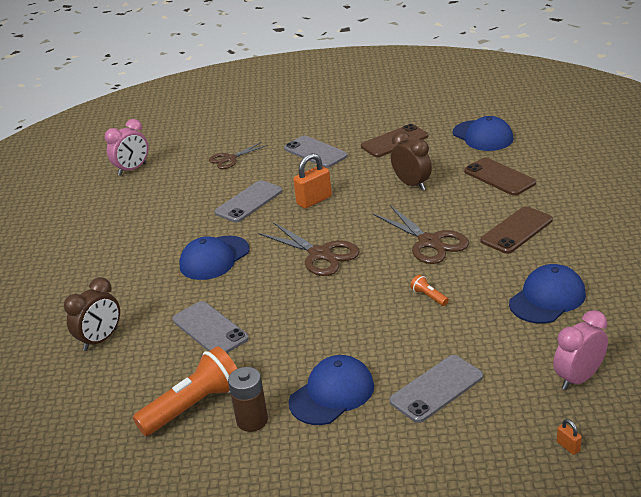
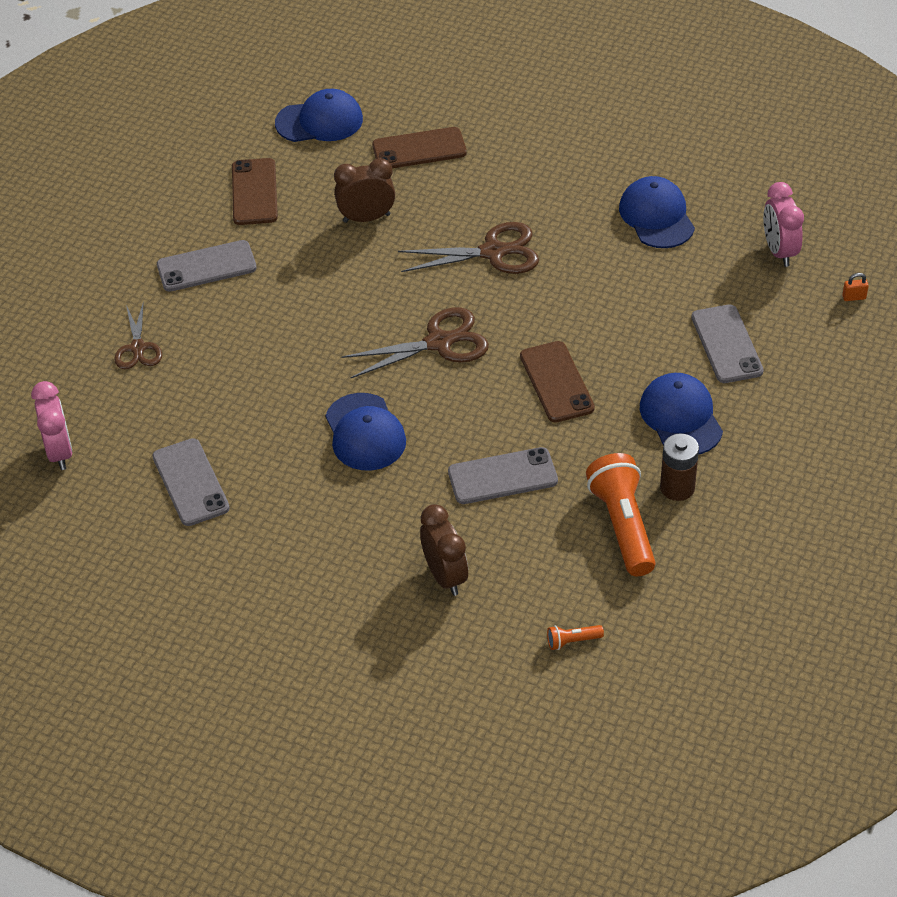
camera: 65 degrees left, 15 degrees up
(249, 202) = (266, 364): grey phone -> grey phone (191, 482)
(314, 200) = (321, 308): orange padlock -> none
(429, 296) = (586, 292): orange flashlight -> orange flashlight (572, 641)
(516, 230) = (530, 184): brown phone -> brown phone (557, 382)

